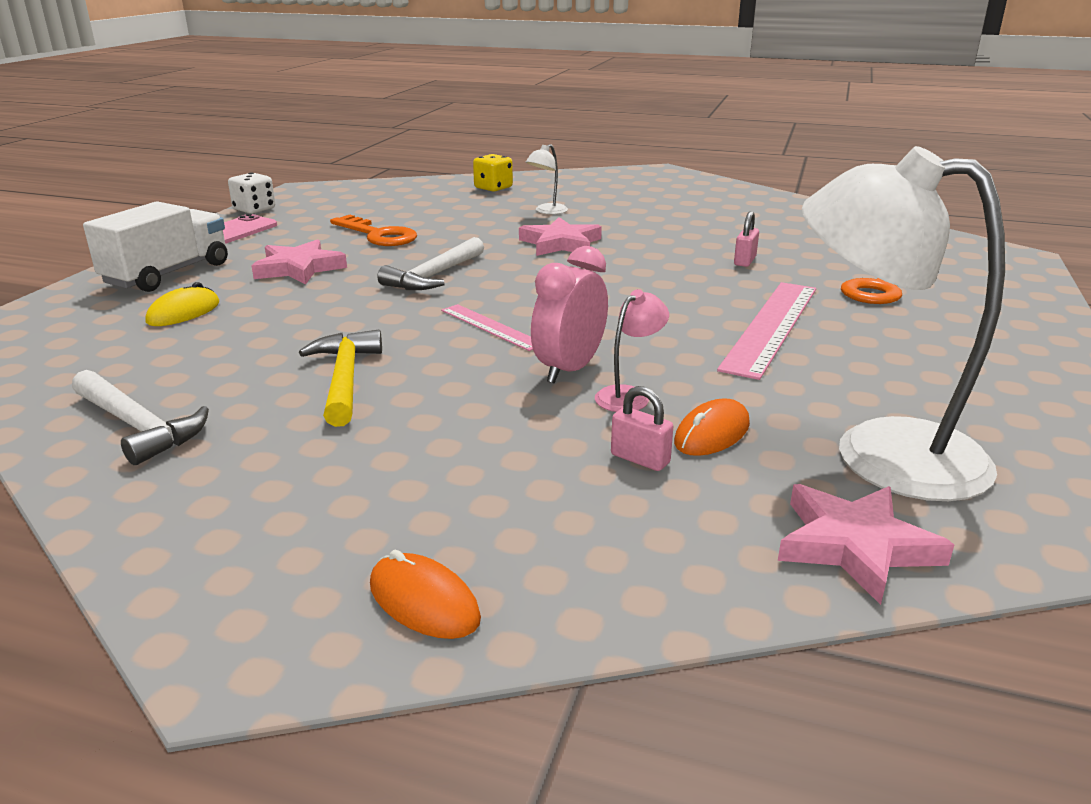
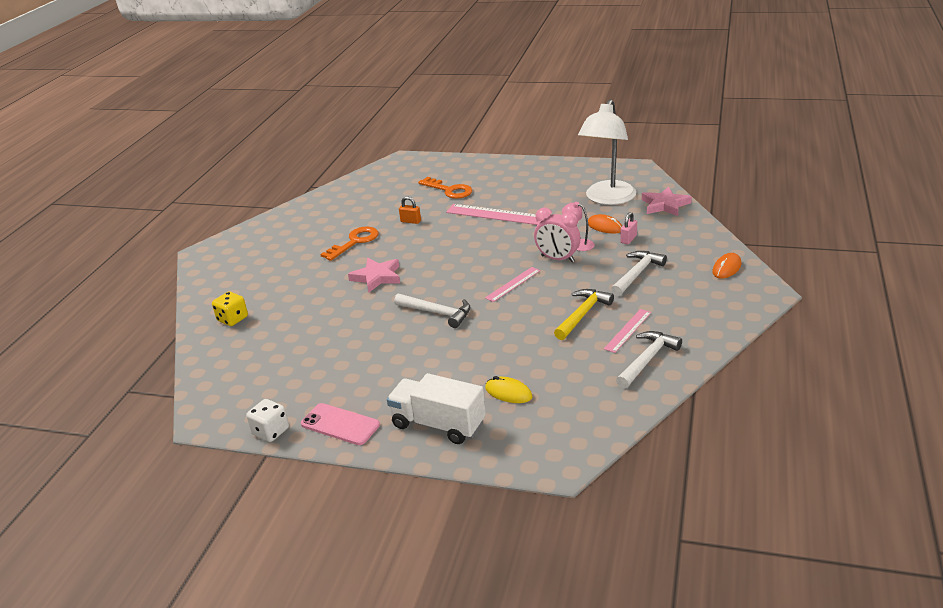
camera: 90 degrees left, 5 degrees up
(253, 417) = (627, 330): none -> pink ruler
(299, 268) = (425, 368): pink star -> none
(345, 378) = (582, 314): yellow hammer -> yellow hammer turned 135 degrees clockwise
(378, 235) = (353, 350): orange key -> orange key (355, 242)
(464, 451) = (637, 274): none -> white hammer
(547, 211) = (304, 289): white lamp -> none
(745, 261) = (410, 221): pink padlock -> orange padlock

